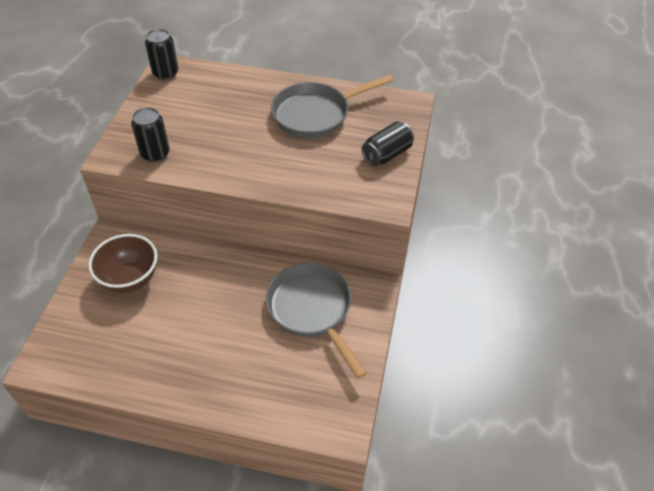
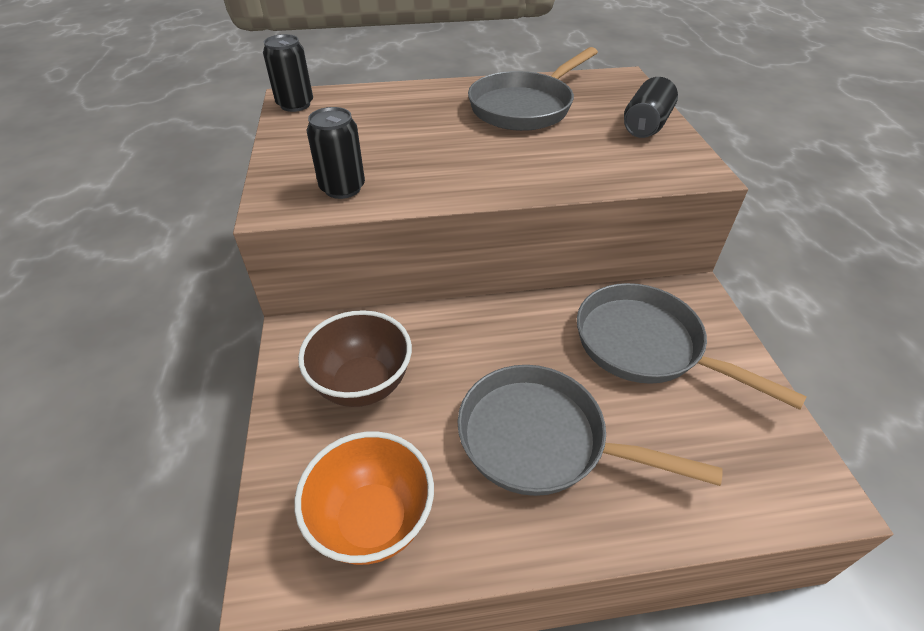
camera: 20 degrees left, 5 degrees down
(95, 355) = (372, 520): none -> orange bowl
(208, 345) = (541, 439): none -> grey pan

